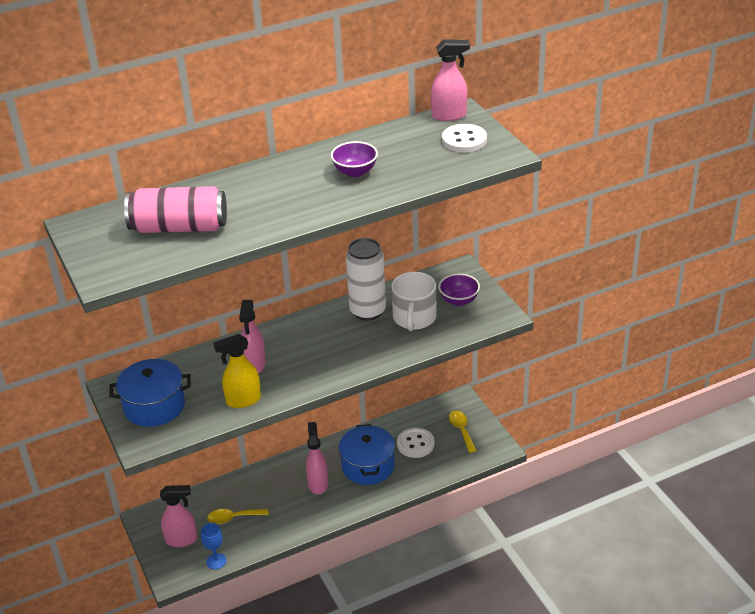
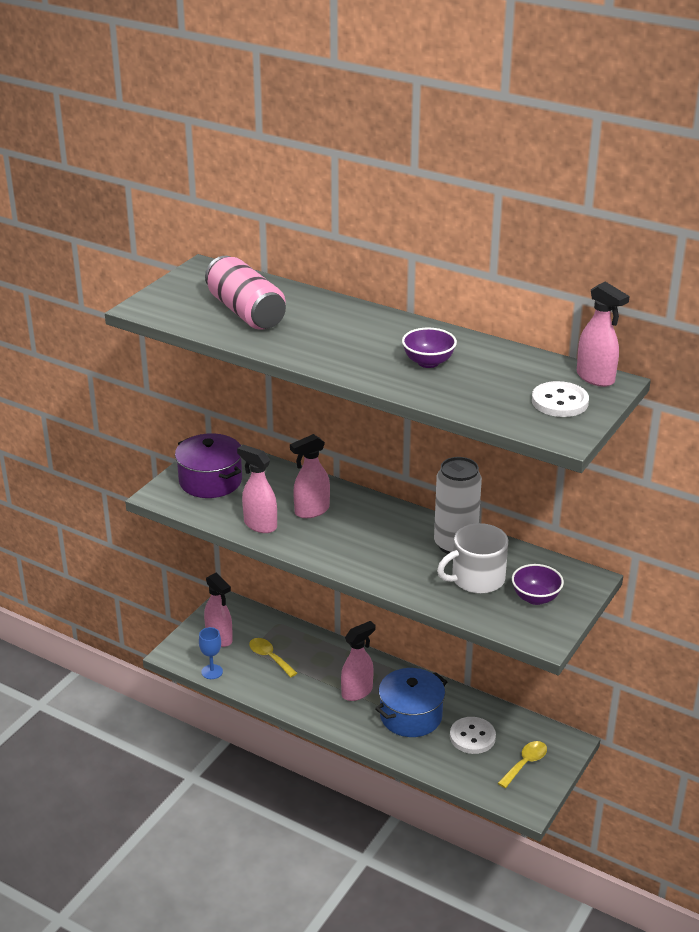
camera: 55 degrees right, 5 degrees down
(154, 406) = (210, 481): blue pot -> purple pot
(243, 400) = (260, 525): yellow spray bottle -> pink spray bottle

